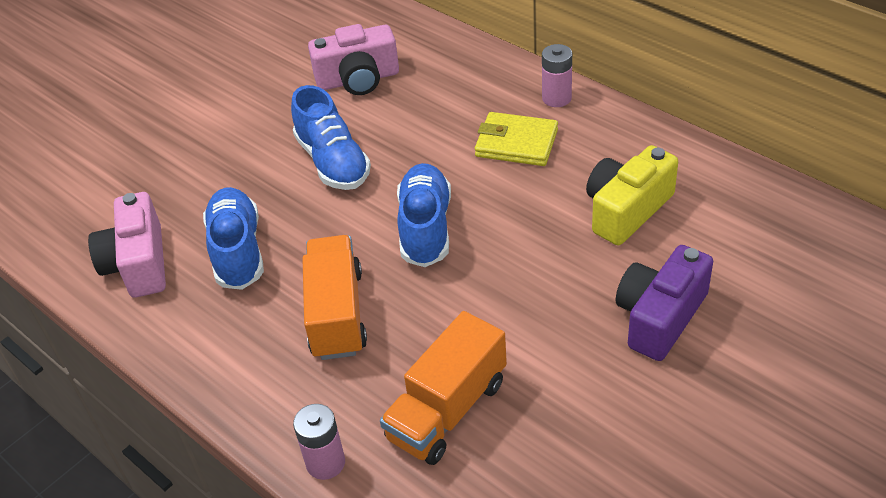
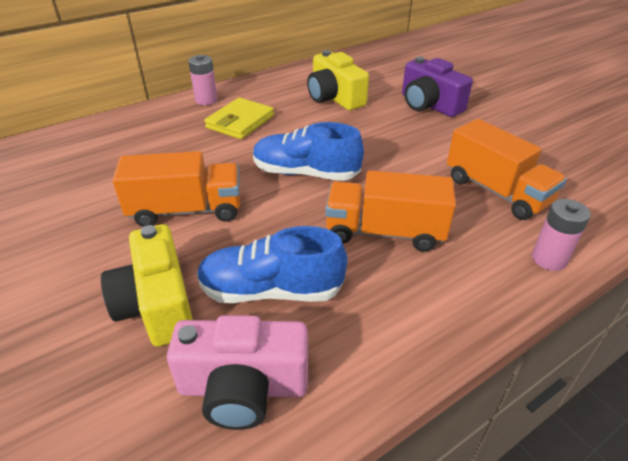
camera: 80 degrees left, 5 degrees down
(210, 189) = (157, 304): none -> yellow camera
(333, 162) = (186, 210): blue shoe -> orange truck
(358, 79) = (82, 181): pink camera -> none

